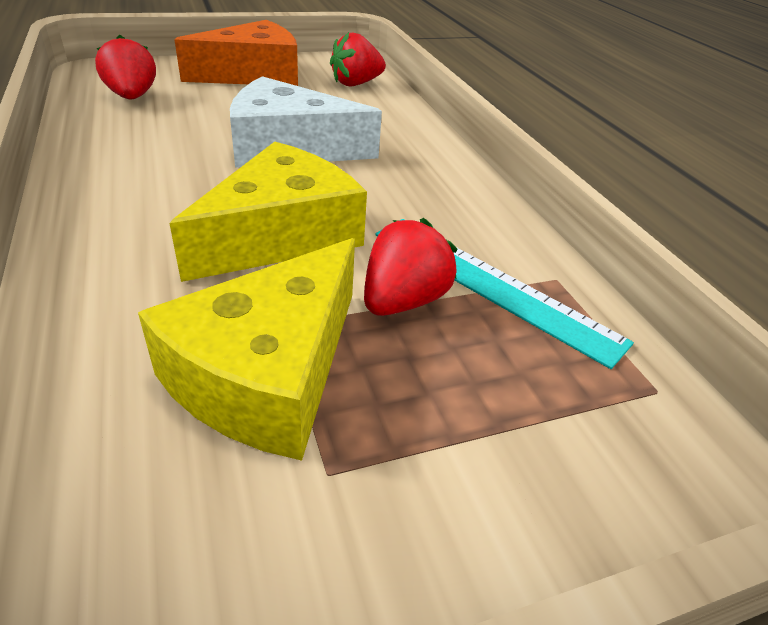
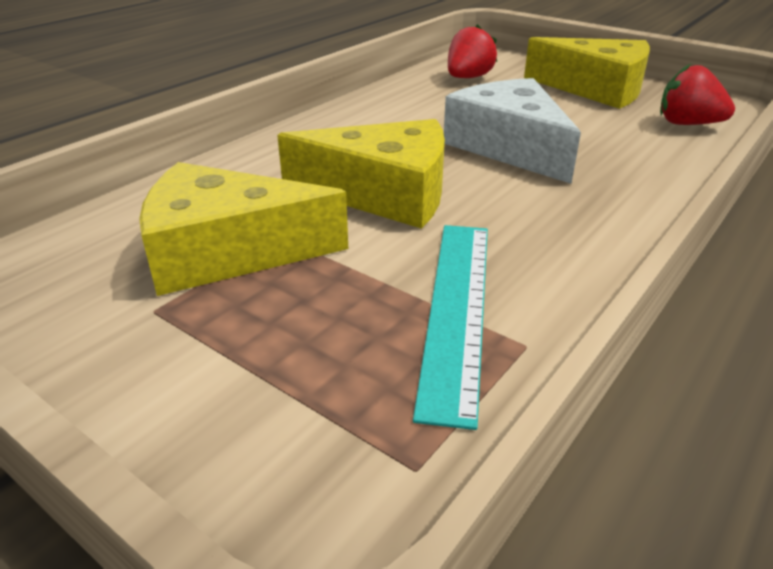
camera: 60 degrees right, 5 degrees down
(253, 74) = (596, 89): orange cheese -> yellow cheese
(403, 301) = (370, 272): red strawberry -> none

